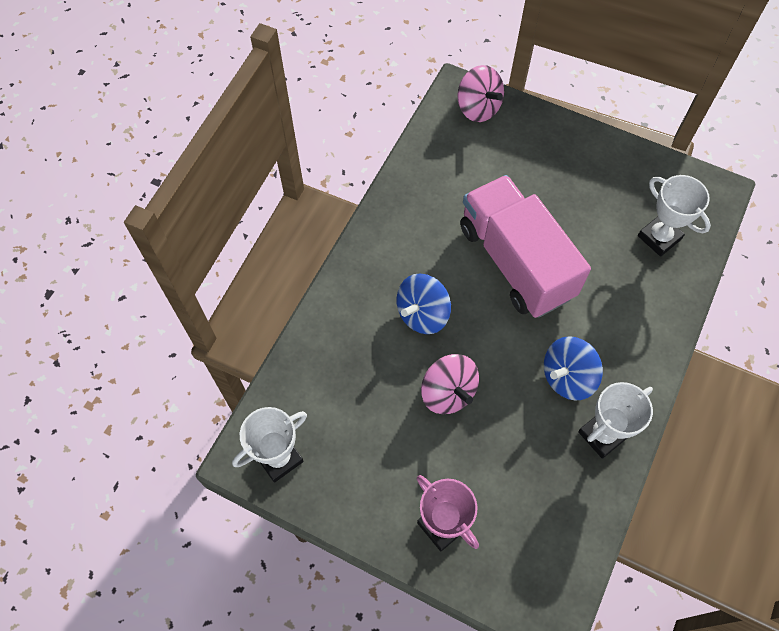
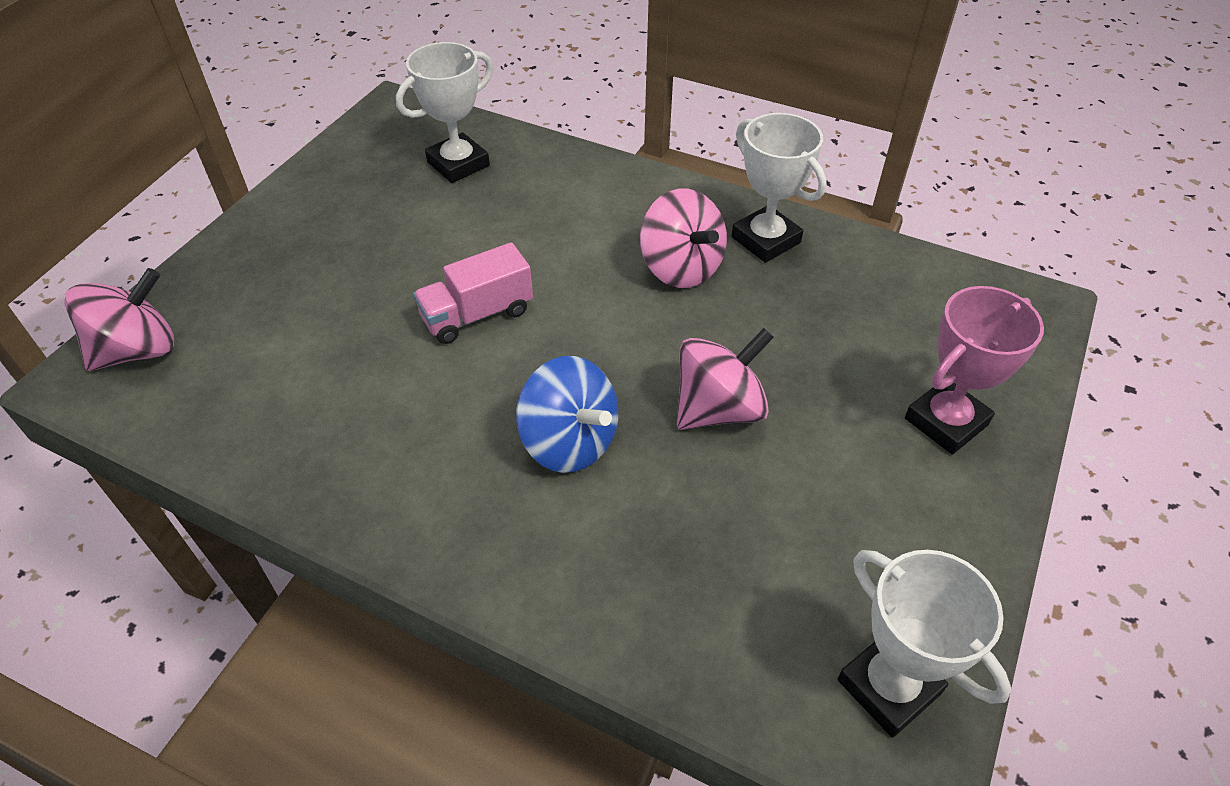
camera: 90 degrees left, 15 degrees down
(515, 262) = (477, 314): pink truck -> pink truck, size x0.47
(567, 377) = (681, 268): blue spinning top -> pink spinning top

